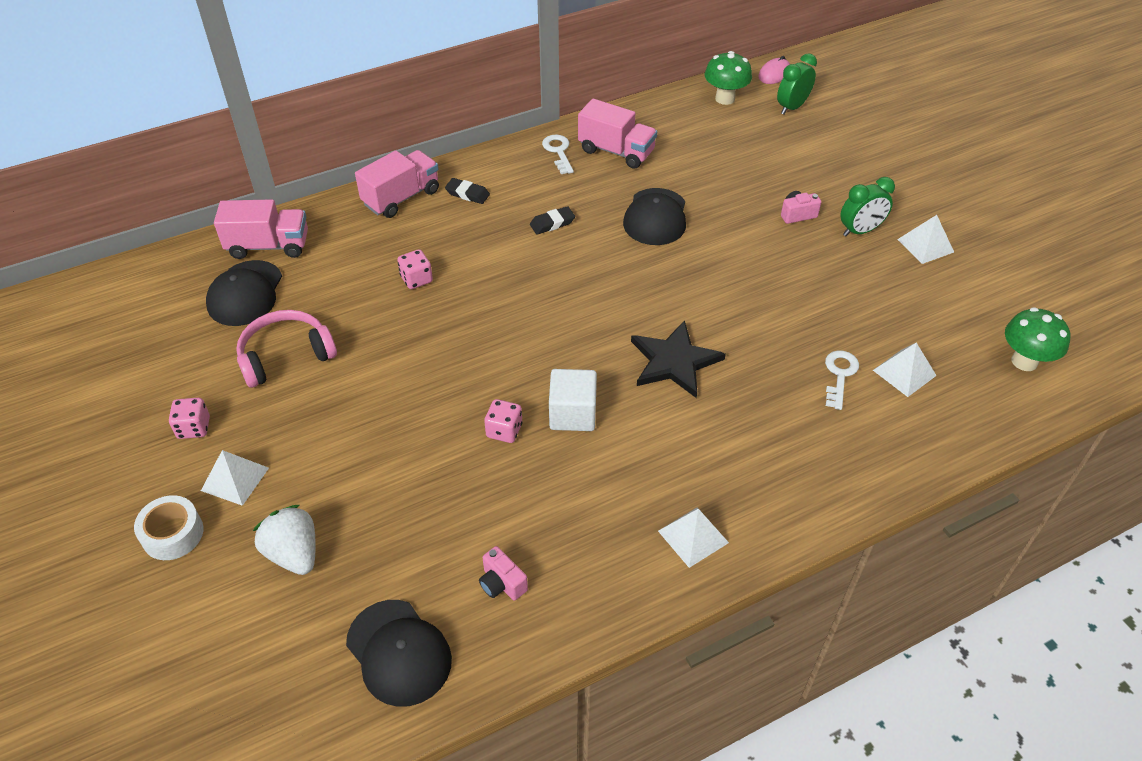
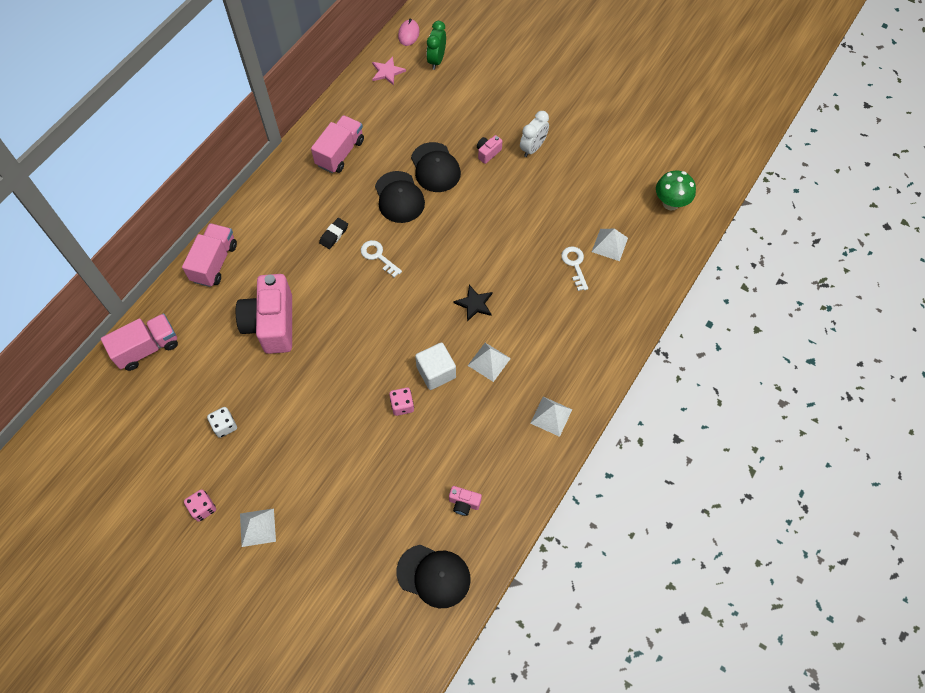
camera: 30 degrees left, 15 degrees up
(173, 534) = (246, 583): white tape -> none
(245, 294) = (160, 394): black cap -> black cap (435, 168)
(285, 356) = (225, 426): pink headphones -> white dice
(294, 553) = (331, 553): white strawberry -> none
(416, 279) = (271, 324): pink dice -> pink camera
(467, 194) = (259, 237): black eraser -> none
(558, 151) = (300, 171): white key -> white key (378, 256)
(616, 151) = (340, 153): pink truck -> pink truck turned 60 degrees counterclockwise
(674, 361) = (474, 304): black star -> black star, size x0.61
(725, 98) = (387, 72): green mushroom -> pink star
(860, 231) = (533, 148): green clock -> white clock
(925, 245) = (577, 141): white pyramid -> white pyramid (489, 361)

